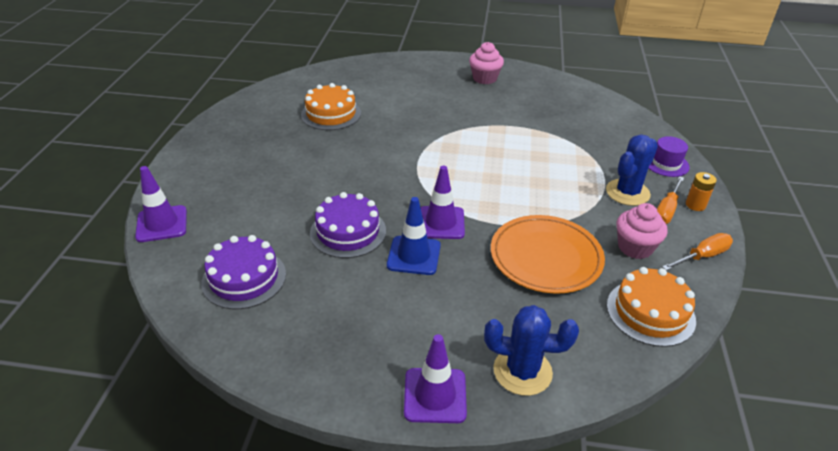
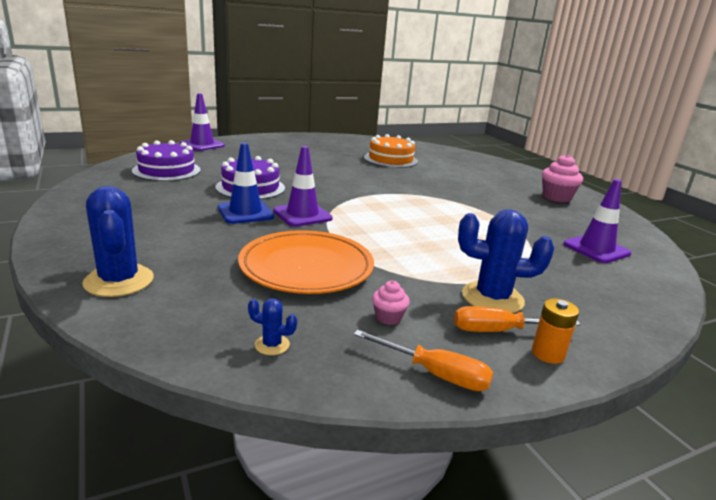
camera: 55 degrees right, 15 degrees down
(435, 395) = (68, 248): purple traffic cone -> purple traffic cone (596, 249)
(635, 247) = (388, 317): pink cupcake -> pink cupcake, size x0.55
(650, 312) = (272, 345): orange cake -> blue cactus
(666, 164) = (603, 318): purple hat -> none

